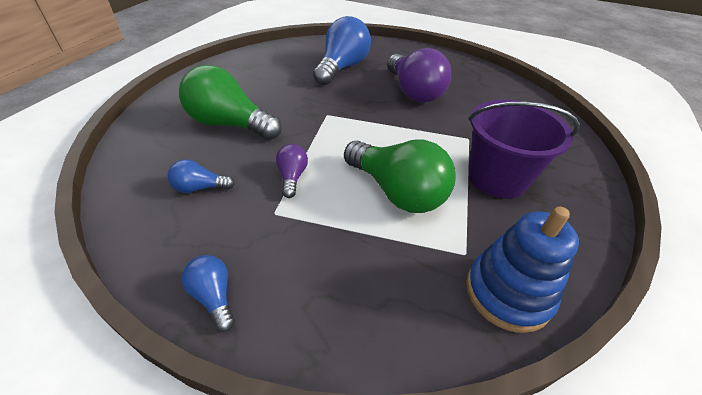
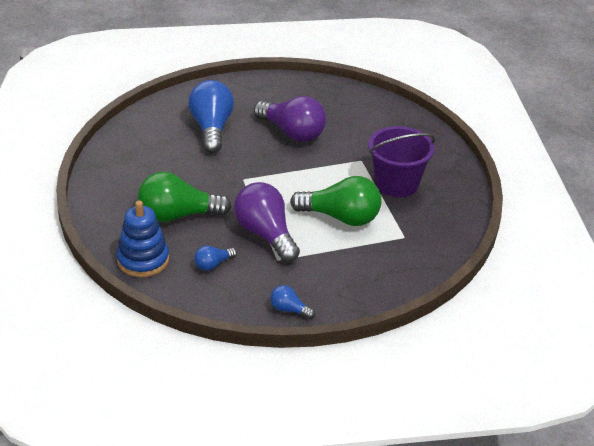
camera: 30 degrees left, 5 degrees down
(292, 177) = (266, 234): purple light bulb -> purple light bulb, size x2.08
(508, 293) = (436, 247): blue stacking toy -> blue stacking toy (143, 260)

